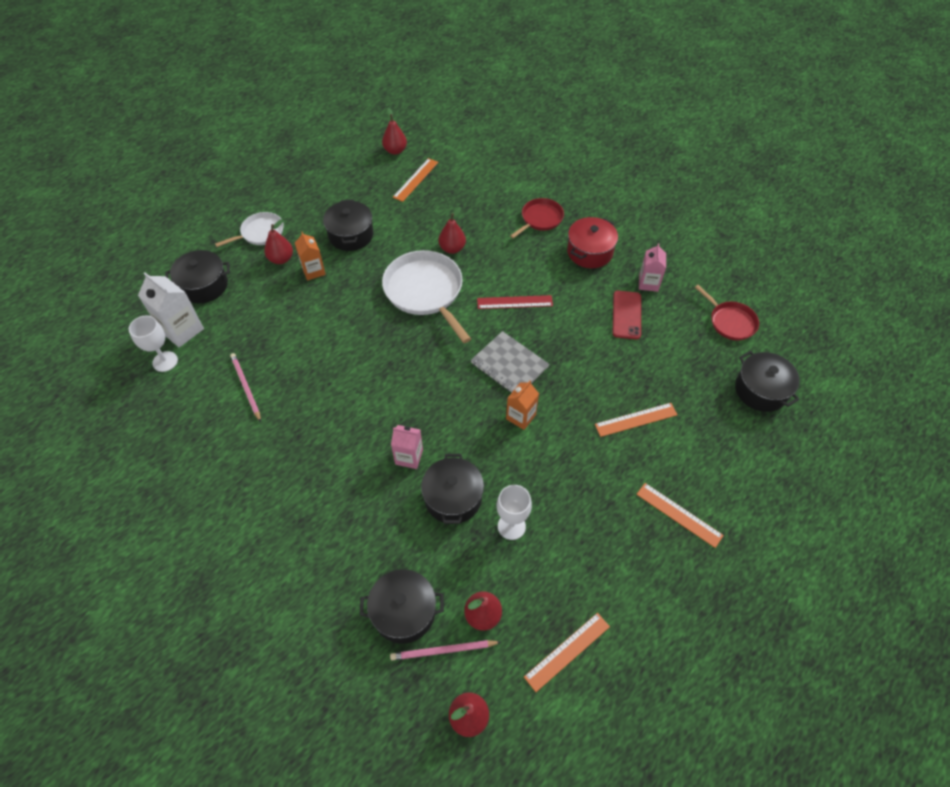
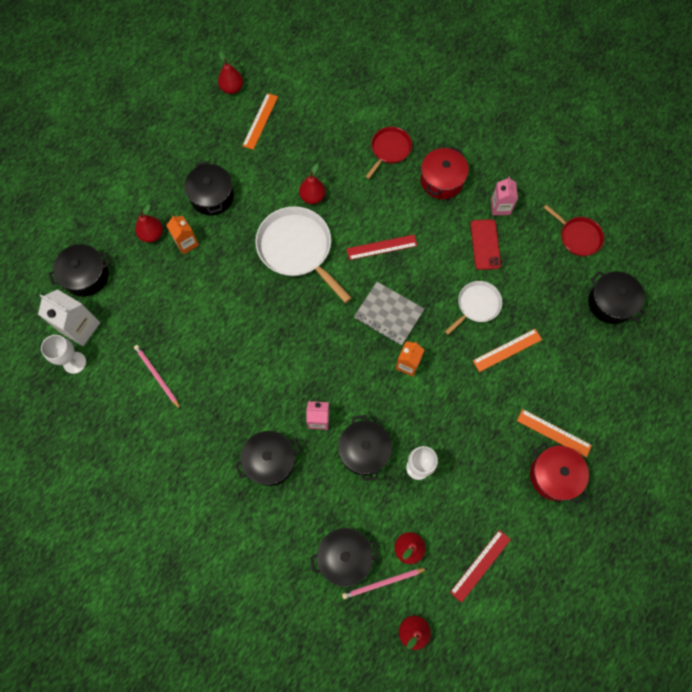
camera: 10 degrees left, 15 degrees up
(260, 233) = (123, 207): white pan -> white pan (477, 305)
(344, 491) = (270, 461): none -> black pot
(567, 651) = (480, 565): orange ruler -> red ruler
(673, 562) = (554, 475): none -> red pot

